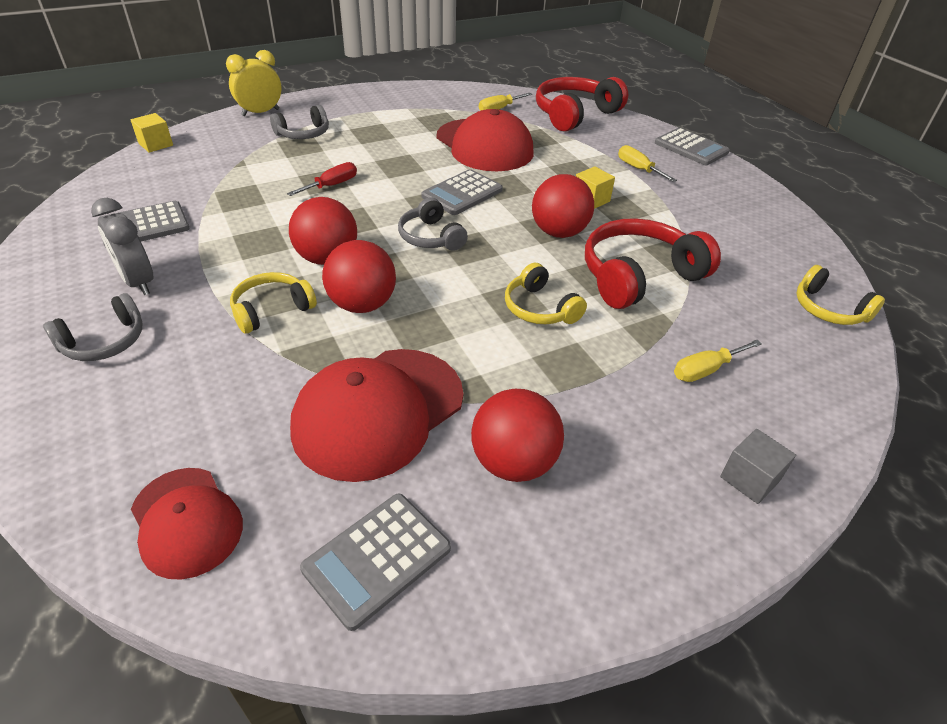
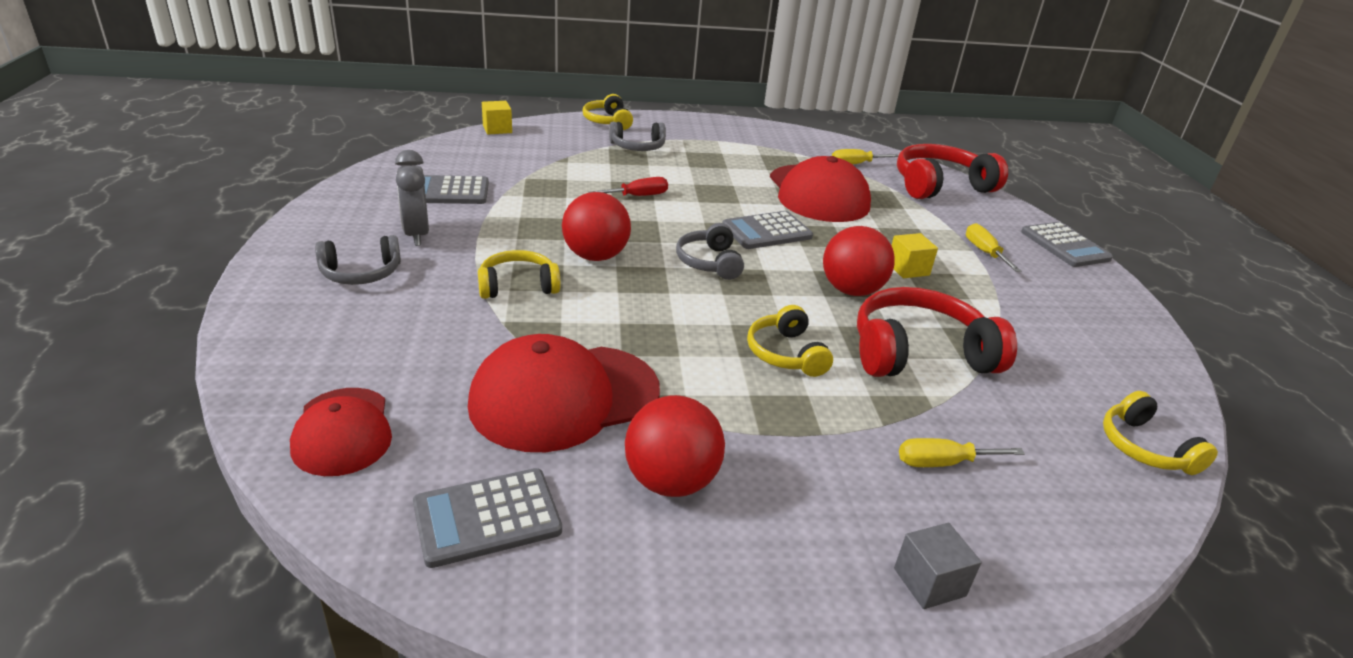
camera: 20 degrees right, 10 degrees down
(260, 113) = (607, 121): yellow clock -> yellow headphones
(362, 305) = (605, 303): red ball -> none

